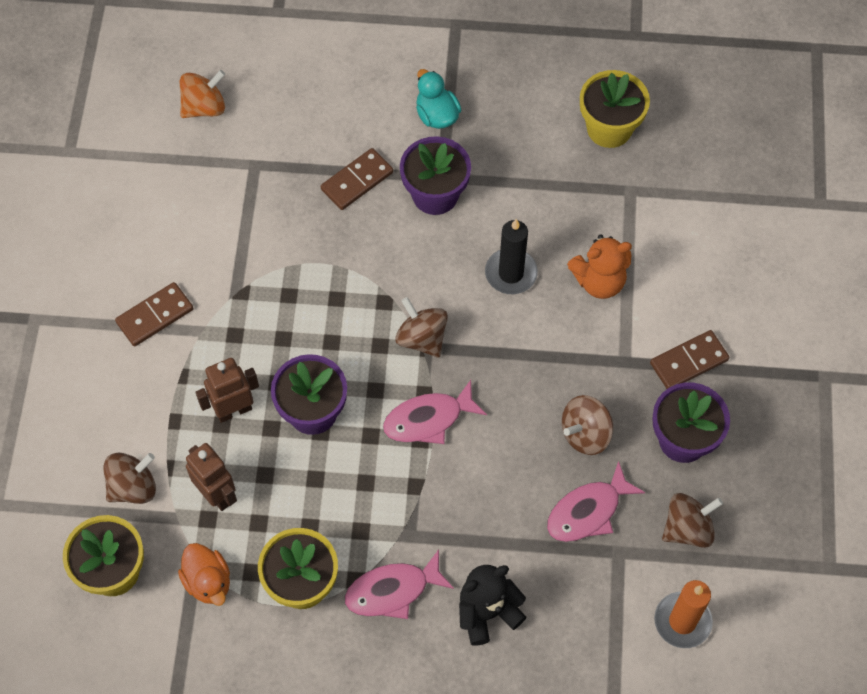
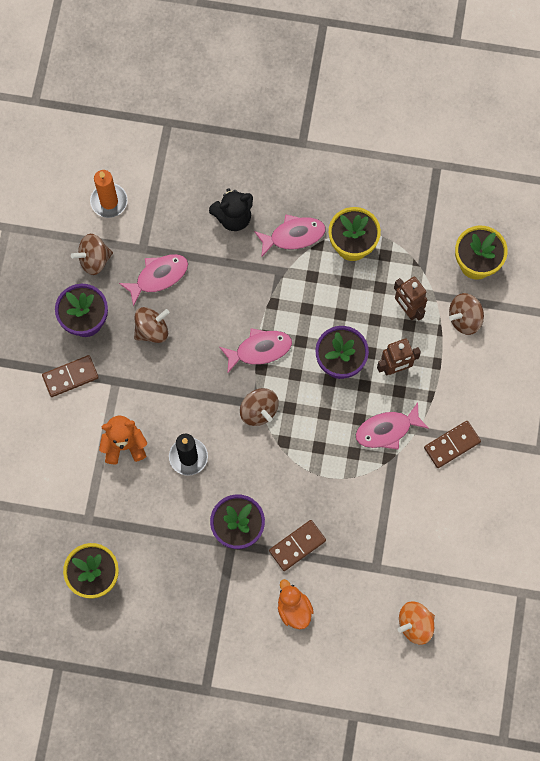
camera: 175 degrees left, 10 degrees up
(208, 581) = (414, 251): orange duck -> orange duck (294, 609)
(244, 328) = (387, 430): none -> pink fish
(437, 115) = (230, 600): turquoise duck -> none

